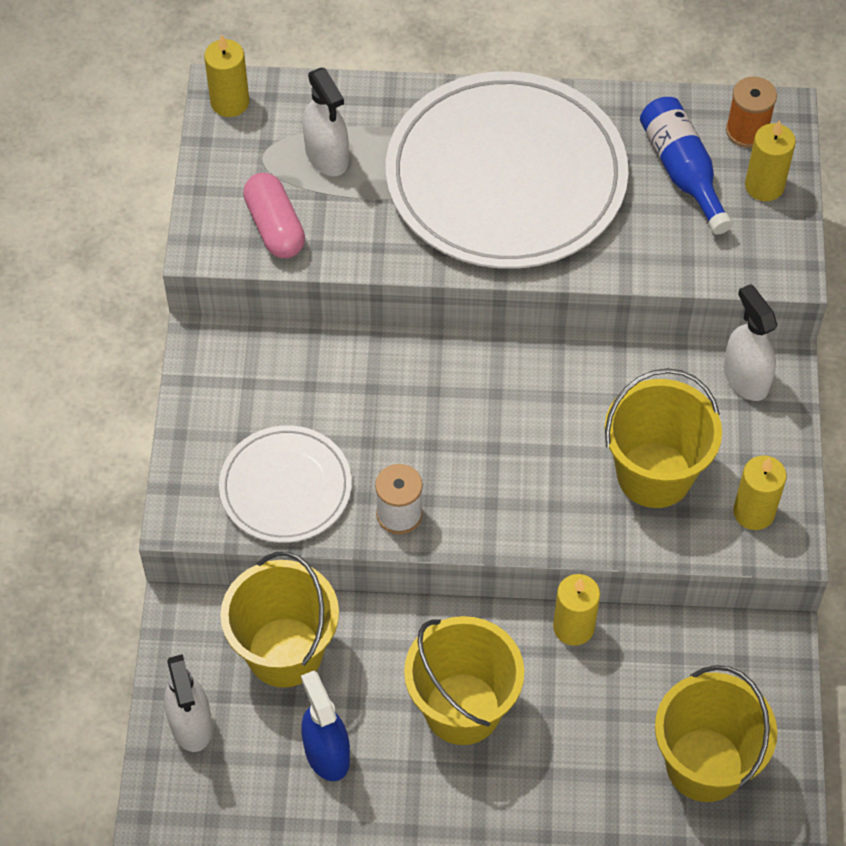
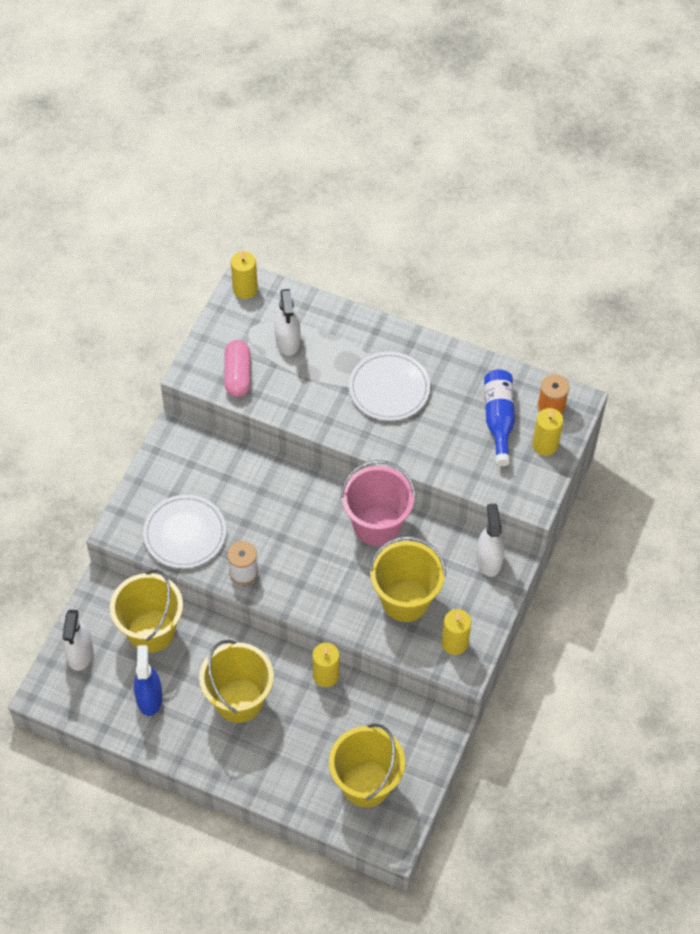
camera: 20 degrees right, 0 degrees up
(506, 177) = (389, 388): white plate -> white plate, size x0.52
(563, 381) = (376, 525): none -> pink bucket

